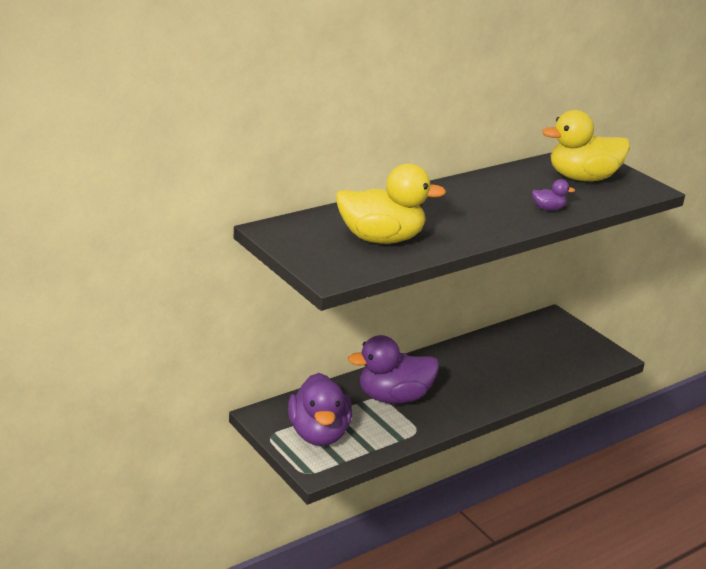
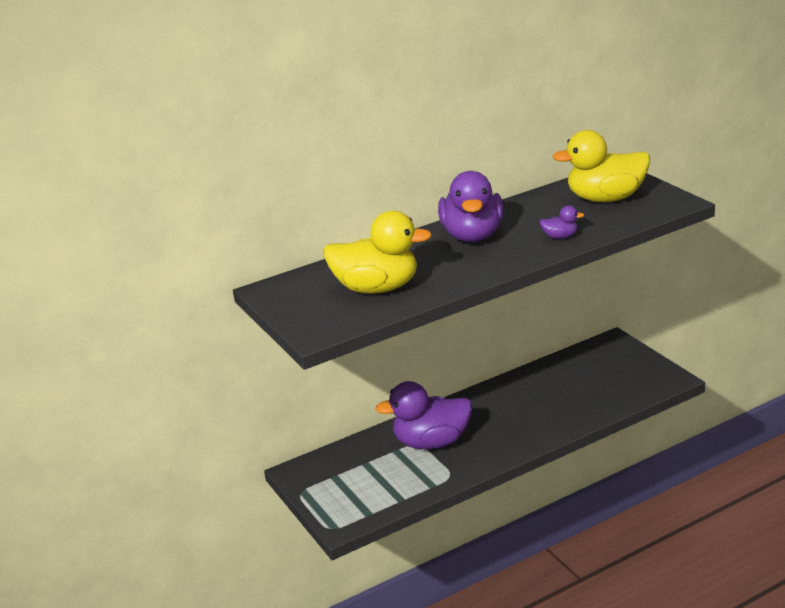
camera: 10 degrees right, 0 degrees up
(319, 434) = (349, 487): purple duck -> purple duck (472, 236)

